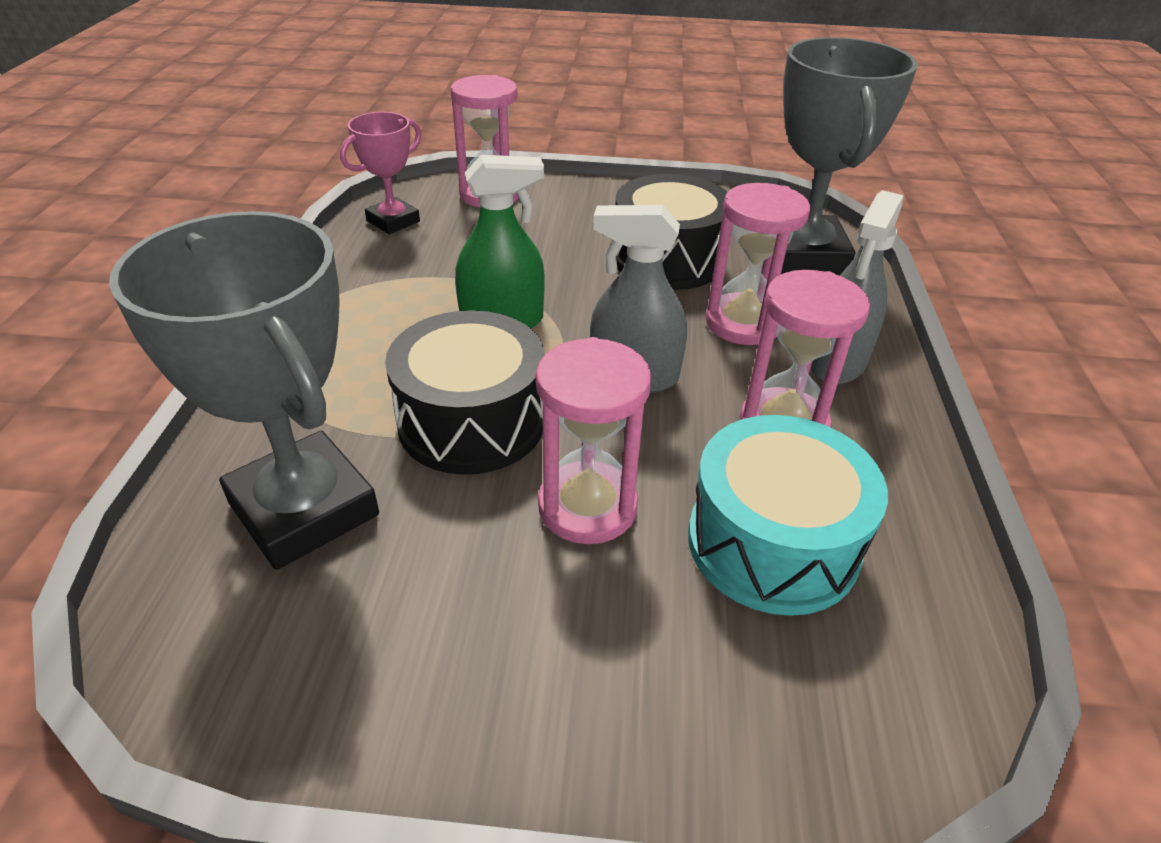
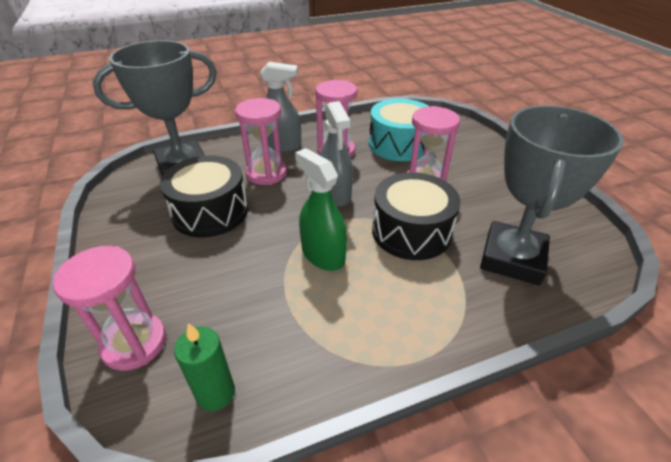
camera: 115 degrees left, 0 degrees up
(393, 221) = (215, 393): pink trophy -> green candle

